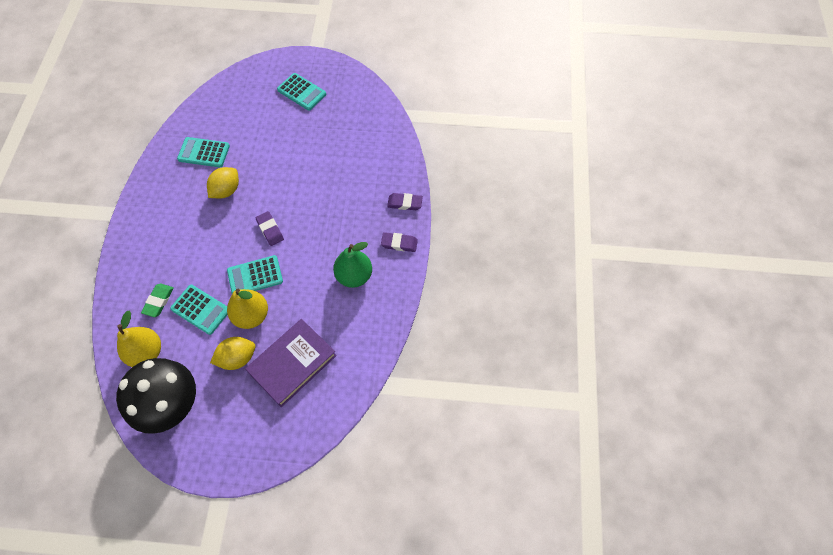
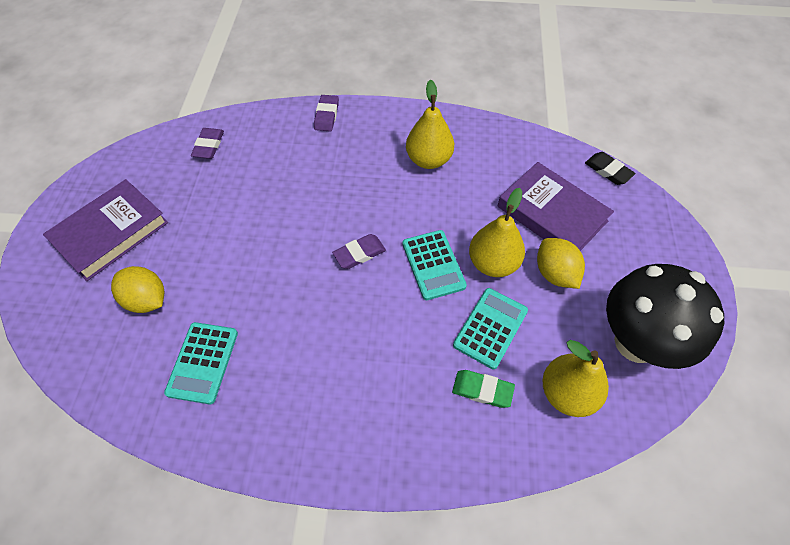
camera: 90 degrees left, 5 degrees down
(226, 190) = (285, 318): yellow lemon -> yellow lemon (147, 300)
(301, 92) = (111, 233): turquoise calculator -> purple book
(334, 418) = (608, 171): none -> black eraser
(354, 276) = (429, 160): green pear -> yellow pear
(399, 243) = (383, 120): purple eraser -> purple eraser (209, 146)

